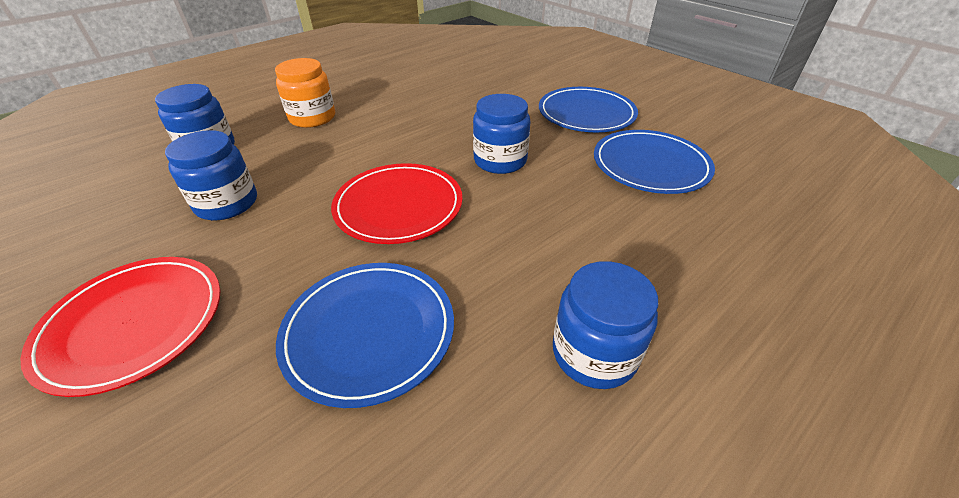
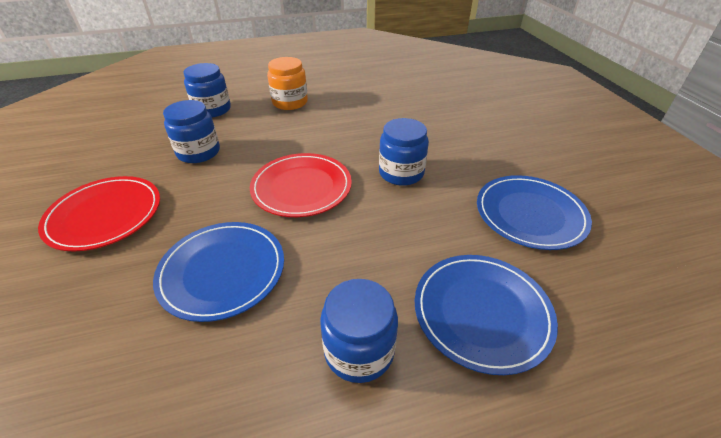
camera: 25 degrees right, 0 degrees up
(586, 113) = (506, 151): blue plate -> blue plate (482, 312)

